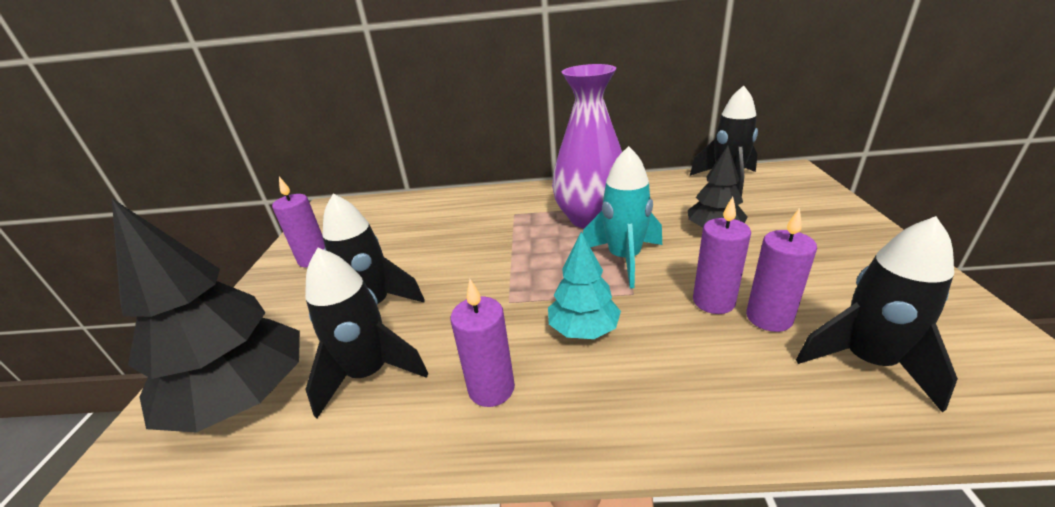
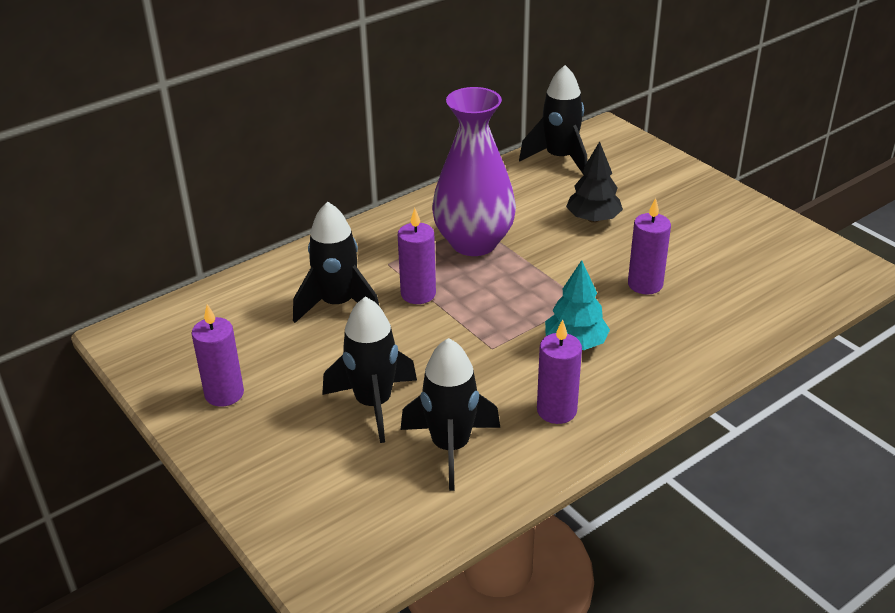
camera: 40 degrees left, 5 degrees up
(243, 397) = (367, 513): black tree -> none
(624, 259) = (547, 273): turquoise rocket -> none
(769, 318) = (689, 282): purple candle -> purple candle (418, 294)
(867, 361) = (760, 289): black rocket -> black rocket (337, 304)

